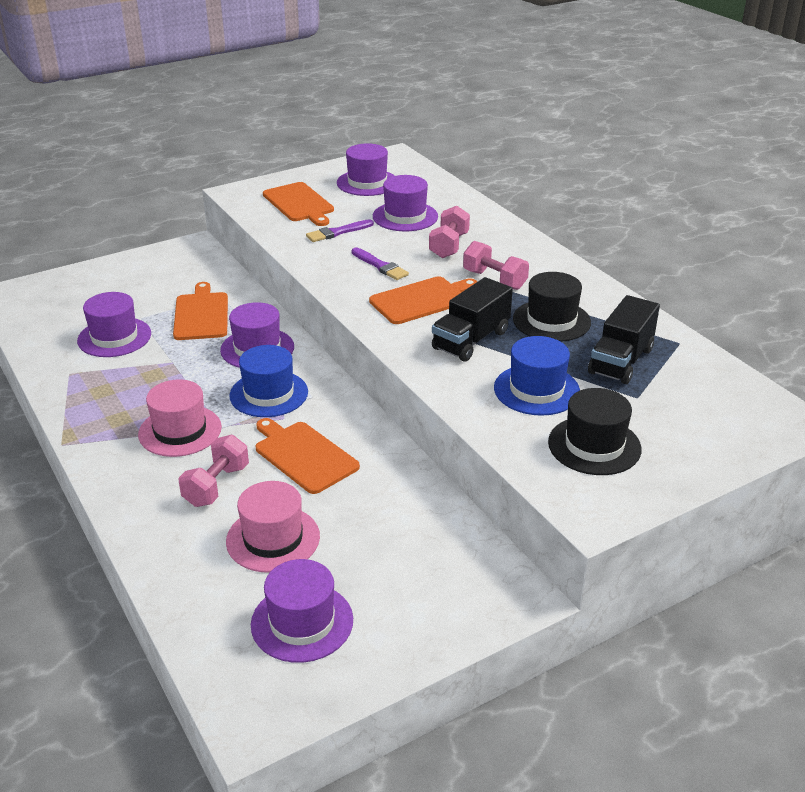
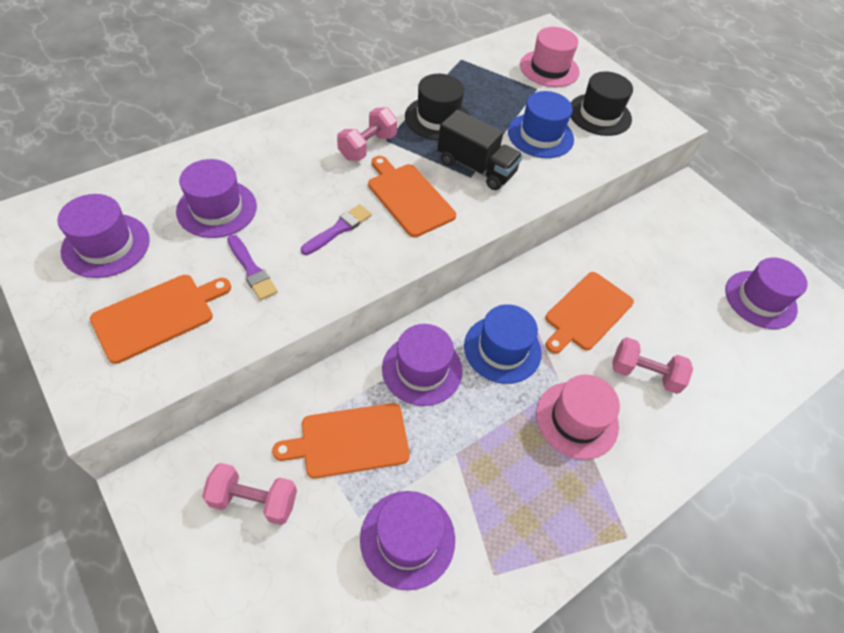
camera: 100 degrees left, 20 degrees up
(273, 539) = (691, 325): pink hat -> pink hat (549, 68)
(449, 246) = (294, 175): pink dumbbell -> pink dumbbell (254, 500)
(621, 361) = (492, 89): black truck -> none

